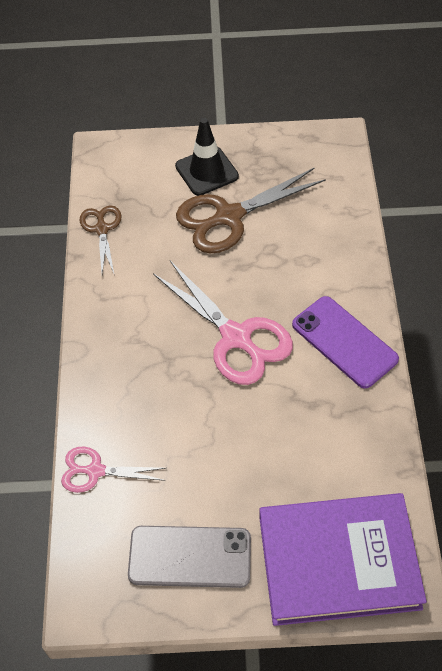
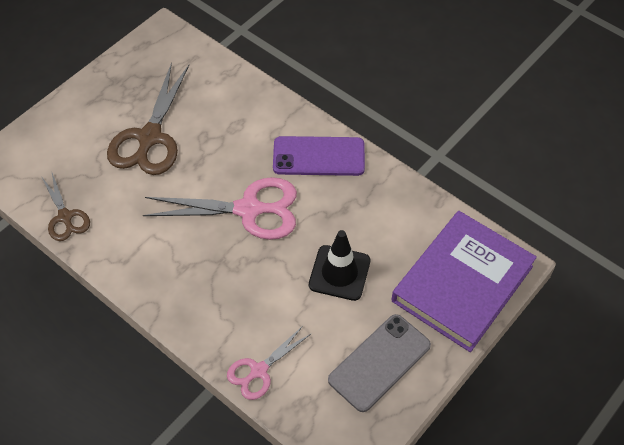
camera: 50 degrees left, 0 degrees up
(102, 229) = (65, 217): brown scissors -> brown scissors turned 150 degrees counterclockwise
(206, 171) = (96, 119): black traffic cone -> black traffic cone (339, 273)

